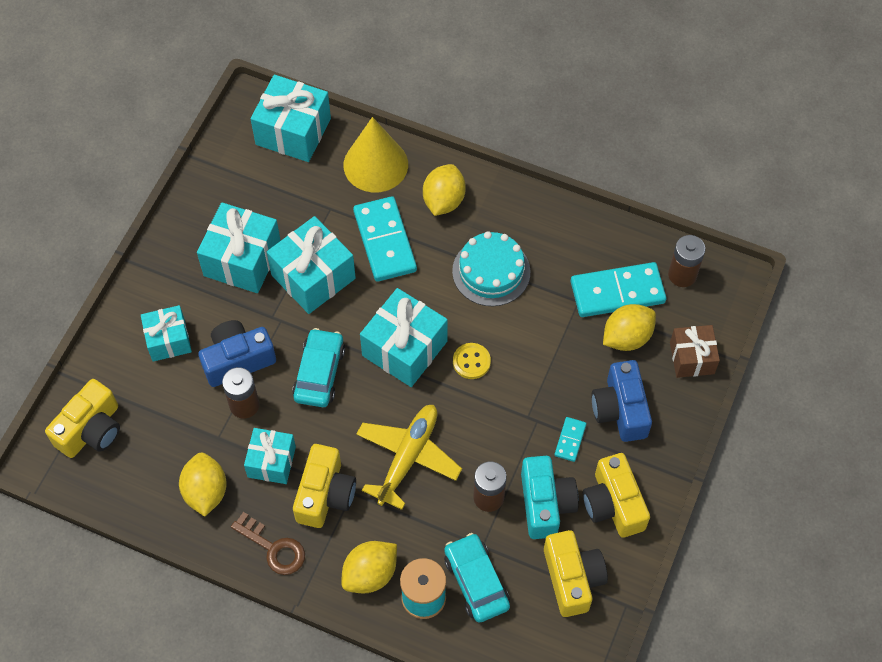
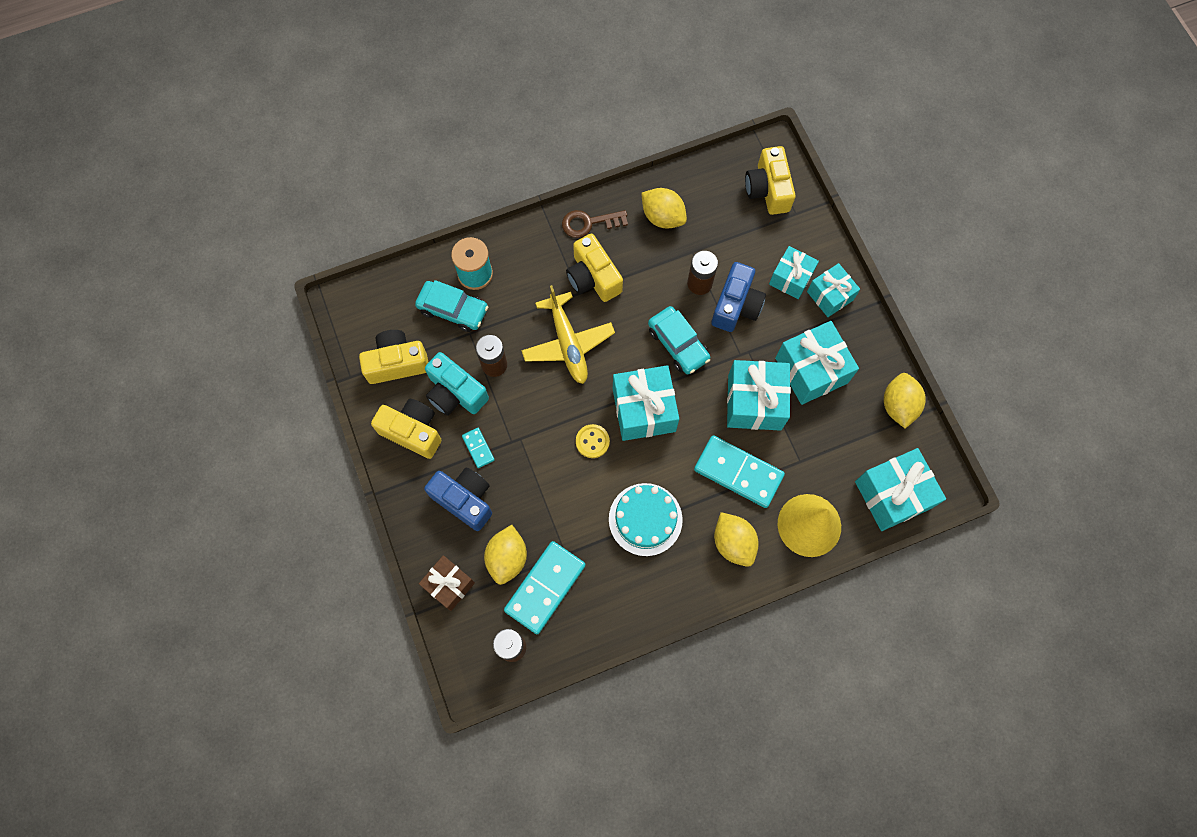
camera: 135 degrees right, 10 degrees up
(271, 462) = (645, 267): turquoise gift -> turquoise gift (830, 296)
(370, 574) = (519, 259): yellow lemon -> yellow lemon (898, 405)
(572, 578) = (397, 363): yellow camera -> yellow camera turned 135 degrees clockwise

